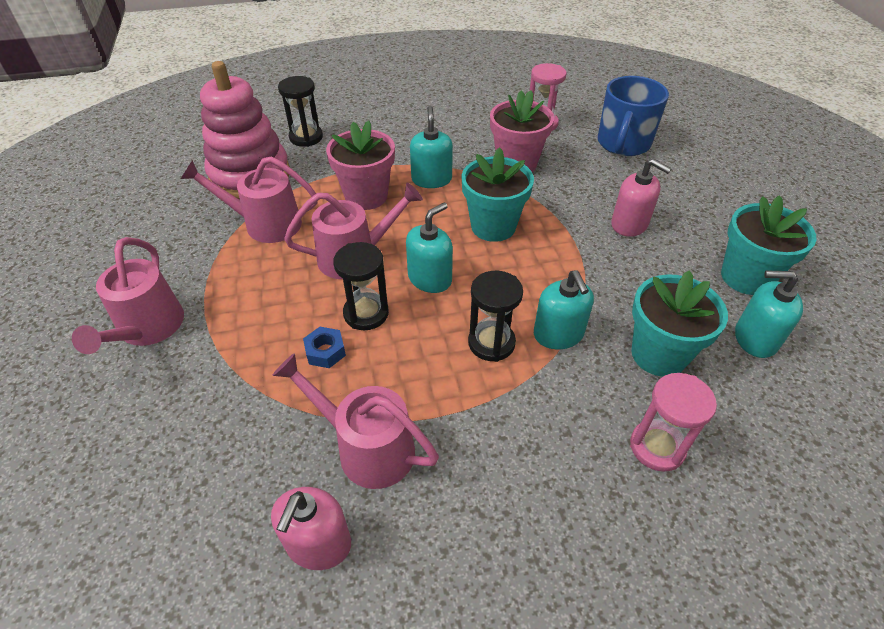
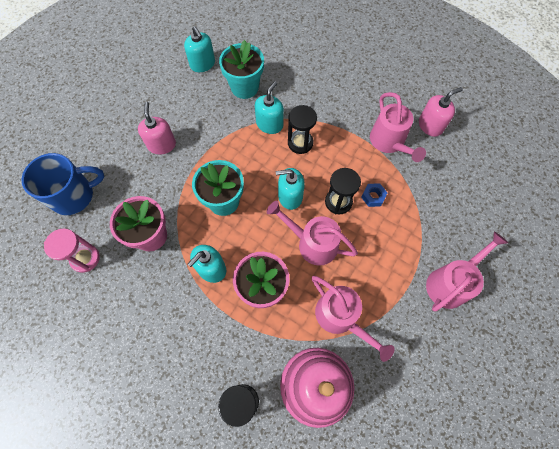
camera: 135 degrees left, 20 degrees up
(657, 447) = (290, 66): pink hourglass -> none
(746, 277) = (162, 83): turquoise flower pot -> none

